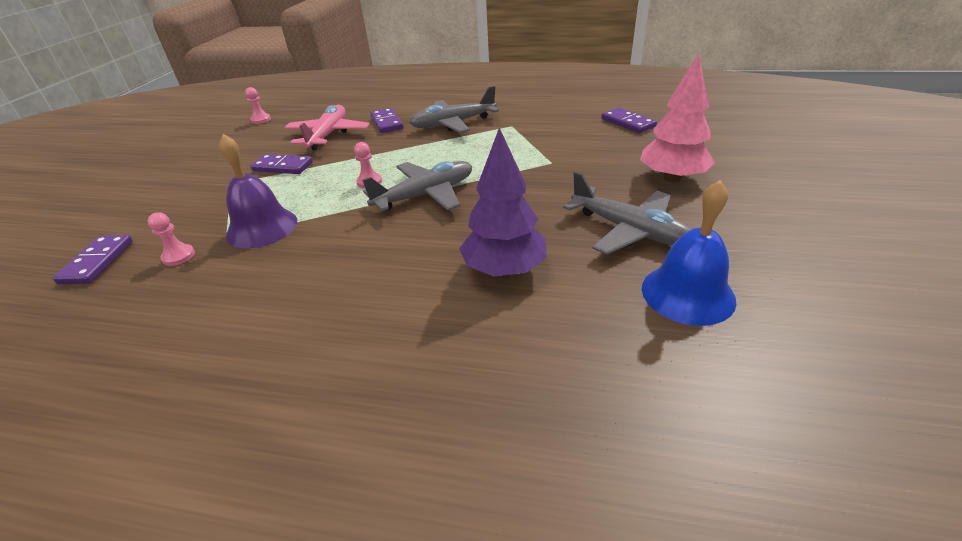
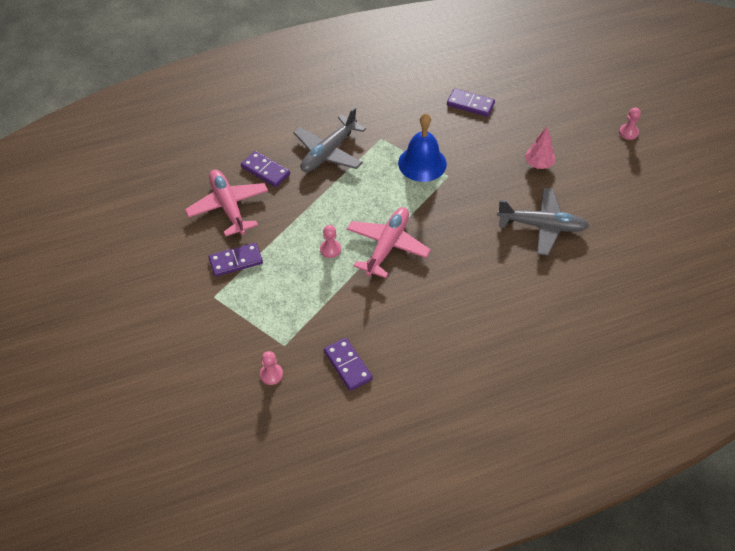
camera: 35 degrees left, 15 degrees up
(97, 262) = (215, 406): purple domino -> purple domino (348, 365)
(261, 120) = (128, 209): pink pawn -> pink pawn (628, 132)
(262, 227) = (300, 326): purple bell -> none
(426, 195) = (387, 246): grey plane -> pink plane
(504, 269) = (494, 288): purple tree -> none
(671, 178) = (538, 164): pink tree -> pink tree, size x0.60
(687, 293) = (598, 262): blue bell -> blue bell (422, 163)

